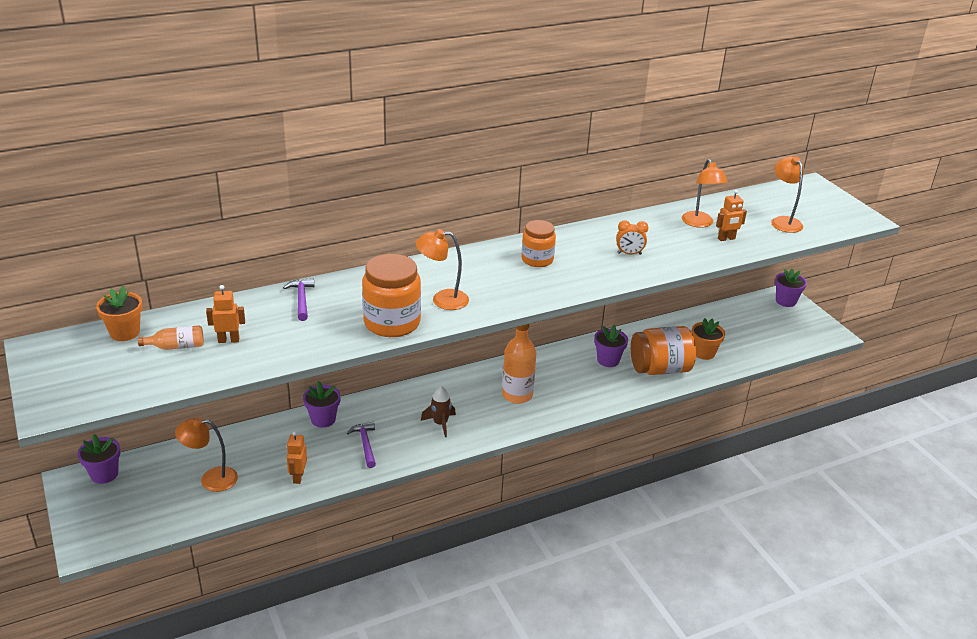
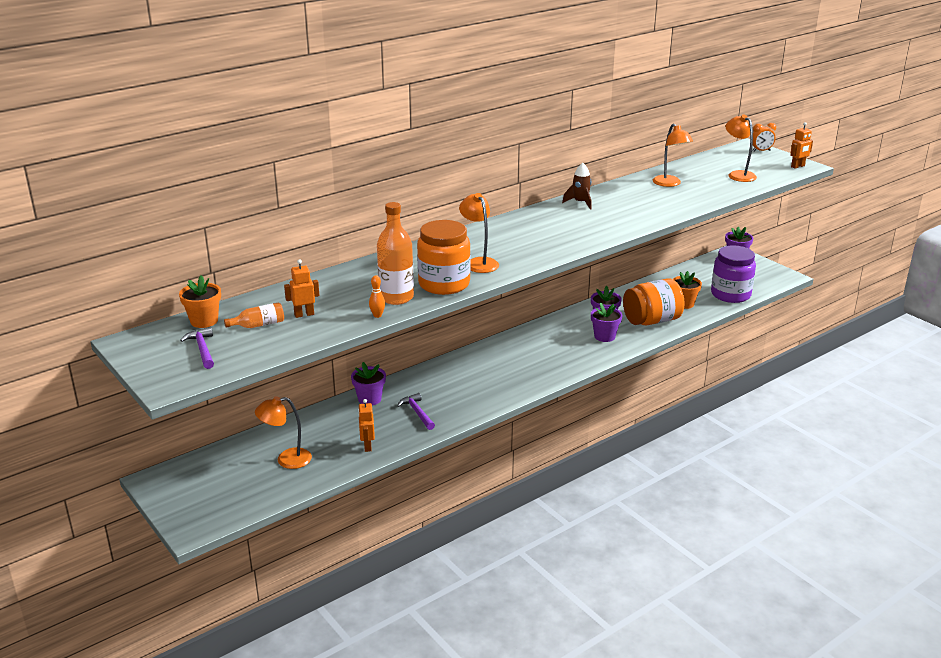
camera: 10 degrees left, 5 degrees down
(104, 474) = (182, 471): purple flower pot -> purple flower pot (604, 336)
(301, 299) = (353, 277): purple hammer -> purple hammer (202, 349)
(303, 353) = (377, 315): none -> orange bowling pin
(440, 423) = (478, 387): brown rocket -> brown rocket (580, 203)
(442, 300) = (479, 262): orange lamp -> orange lamp turned 75 degrees clockwise
(517, 395) = (536, 357): orange bottle -> orange bottle (396, 297)
(537, 260) = (546, 225): orange jar -> none
(629, 254) = (622, 211): orange clock -> orange clock (761, 151)
(726, 239) = (697, 192): orange robot -> orange robot (798, 166)
(761, 349) = (730, 294): none -> purple jar

